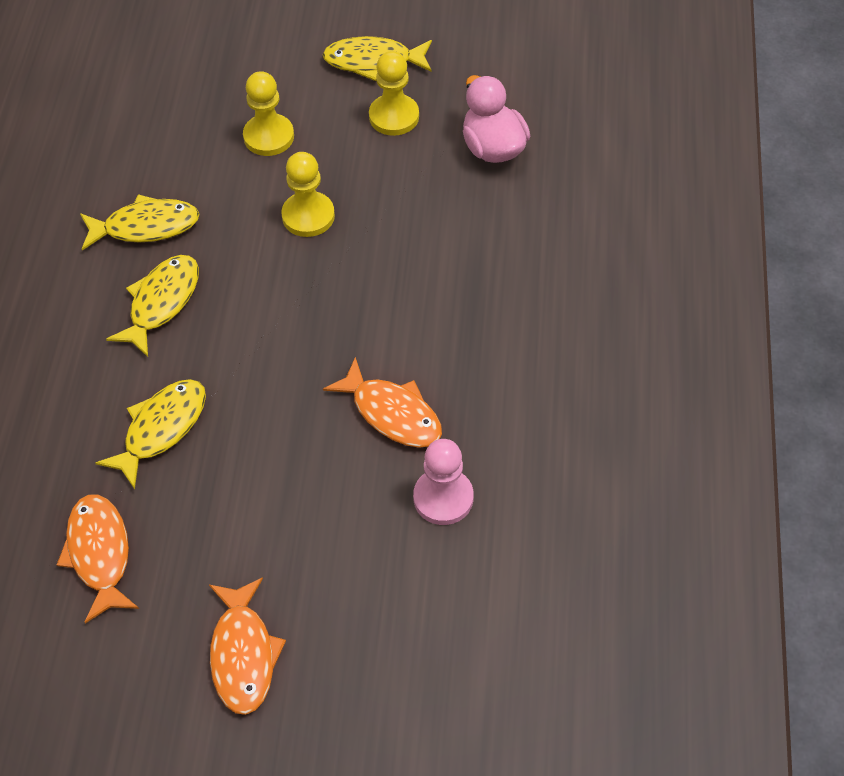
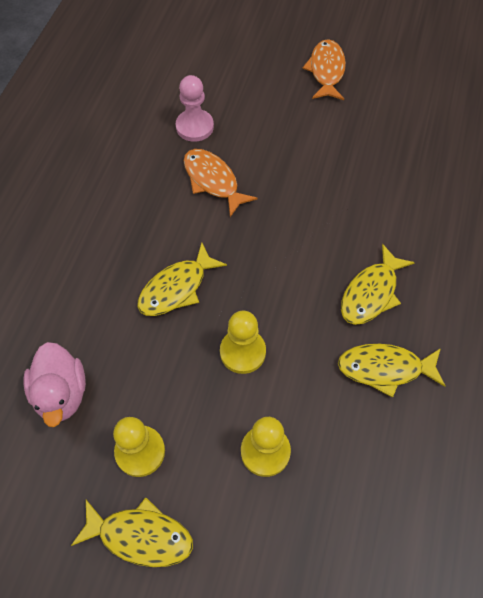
camera: 170 degrees left, 5 degrees up
(99, 554) = (410, 131): orange fish -> none
(161, 428) = (371, 197): yellow fish -> yellow fish (176, 288)

